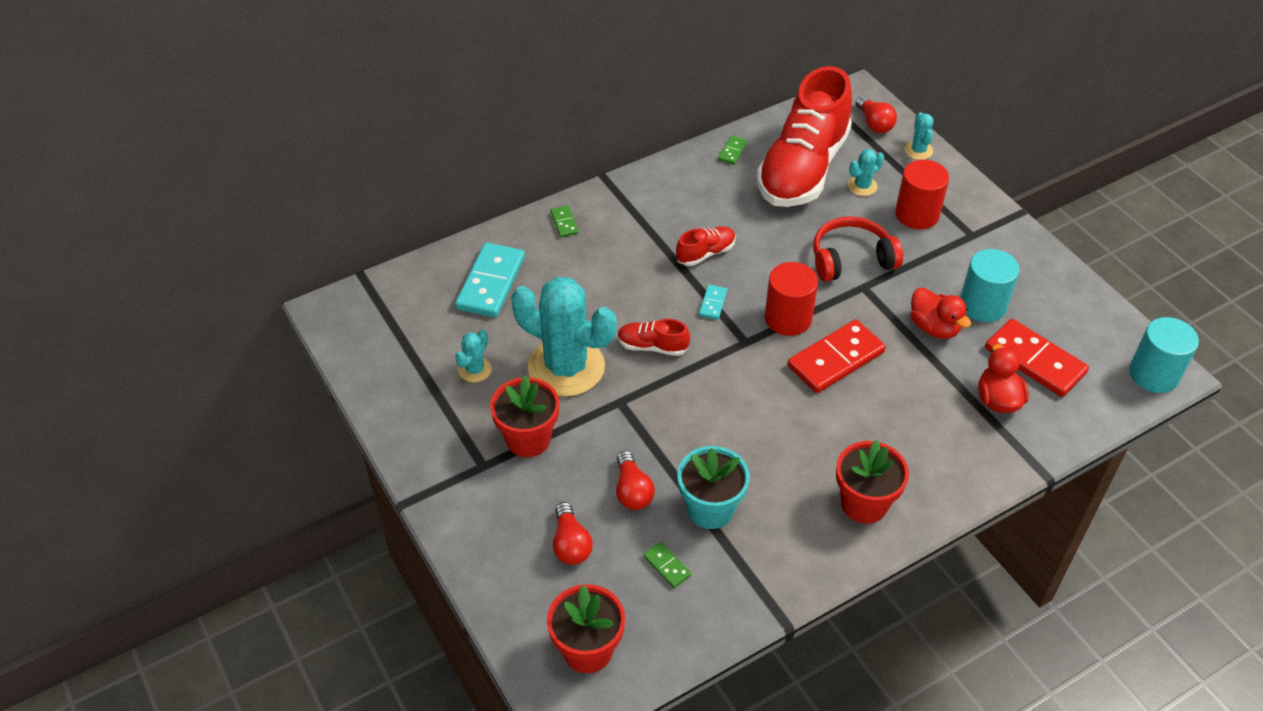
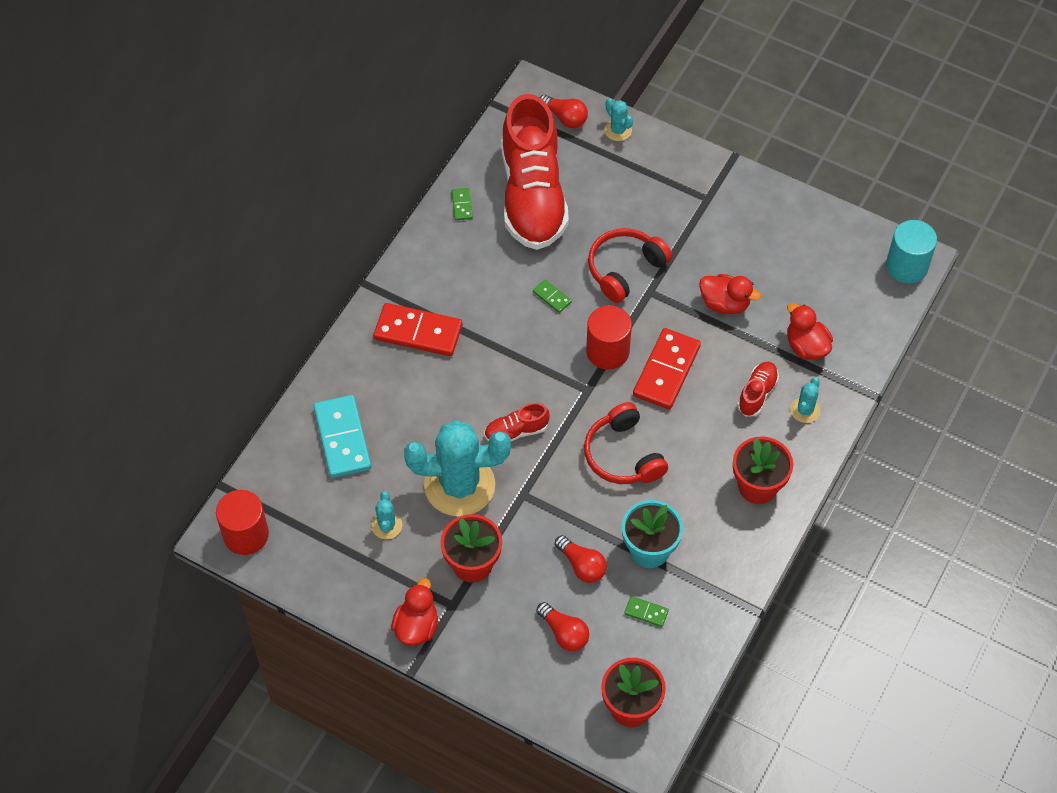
camera: 30 degrees left, 10 degrees up
(435, 468) = (416, 626): none -> red duck
(564, 223) = (364, 348): green domino -> green domino (552, 297)
(705, 253) = (503, 321): red shoe -> red shoe (757, 393)
(712, 303) = (539, 367): turquoise domino -> none
(742, 412) = (623, 455): none -> red headphones
(862, 186) = (592, 190): turquoise cactus -> turquoise cactus (805, 410)
(917, 214) = (652, 198): red cylinder -> red cylinder (246, 535)
(982, 305) = (750, 264): turquoise cylinder -> none
(1035, 360) = (815, 297): red domino -> red domino (418, 332)

